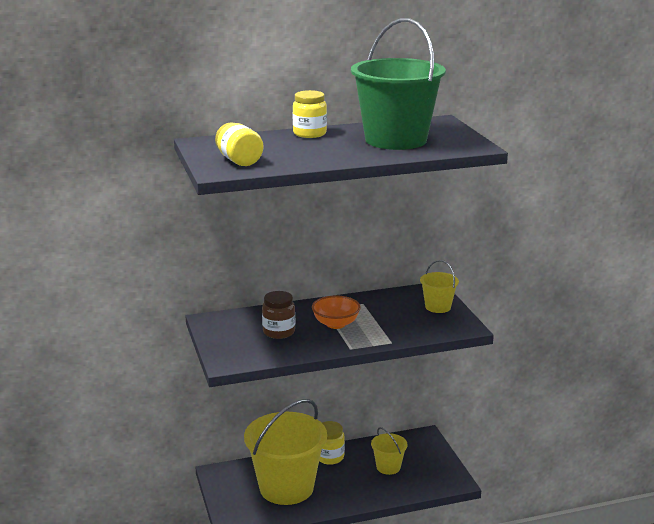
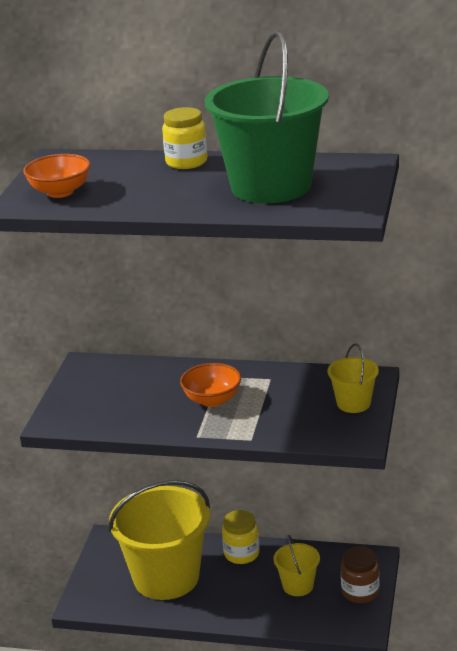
camera: 30 degrees right, 5 degrees up
(239, 161) = (60, 192): yellow jar -> orange bowl
(279, 332) = (141, 396): brown jar -> brown jar (360, 592)

